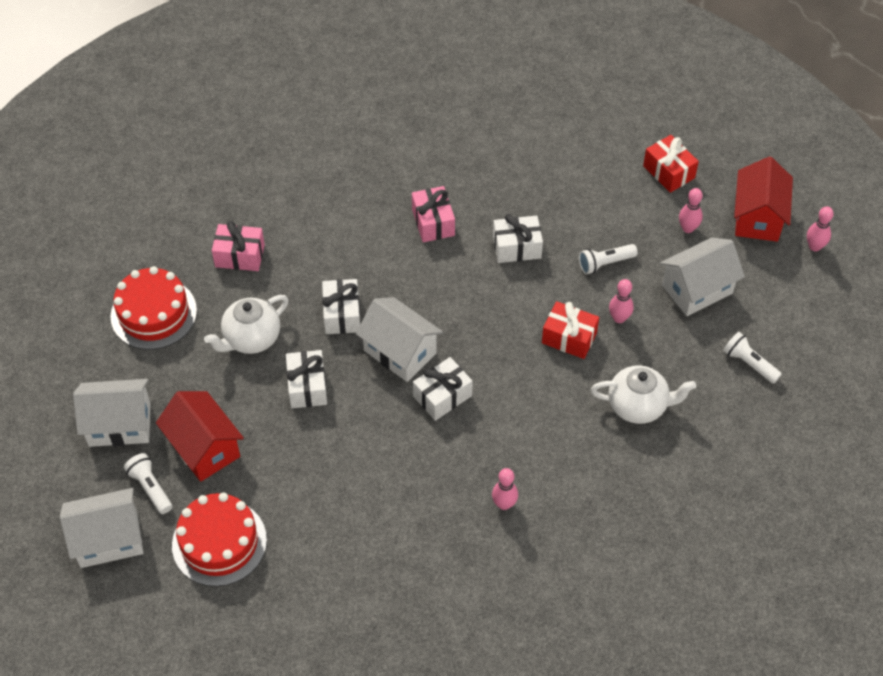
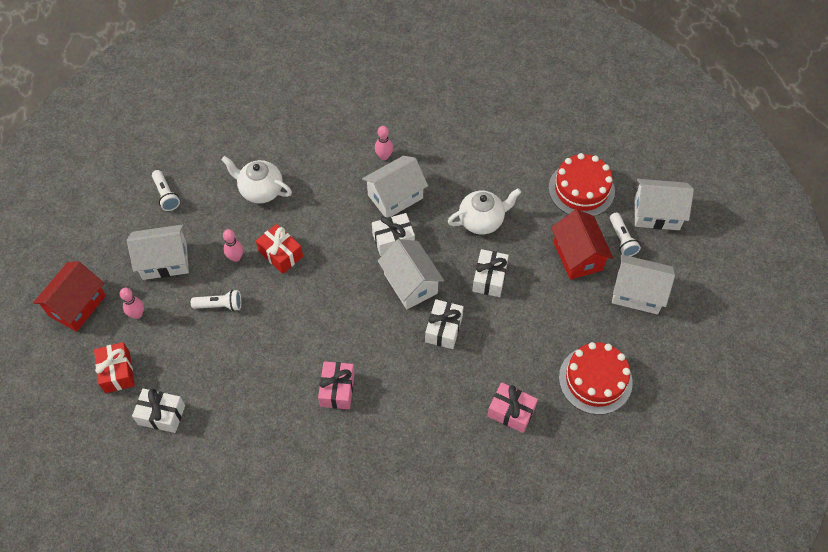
camera: 160 degrees left, 5 degrees up
(251, 339) = (521, 331): white teapot -> white teapot (482, 221)
(464, 452) = (395, 197): none -> white house
(517, 247) = (280, 343): white gift -> white gift (161, 415)
(814, 246) = (53, 266): pink bowling pin -> none

